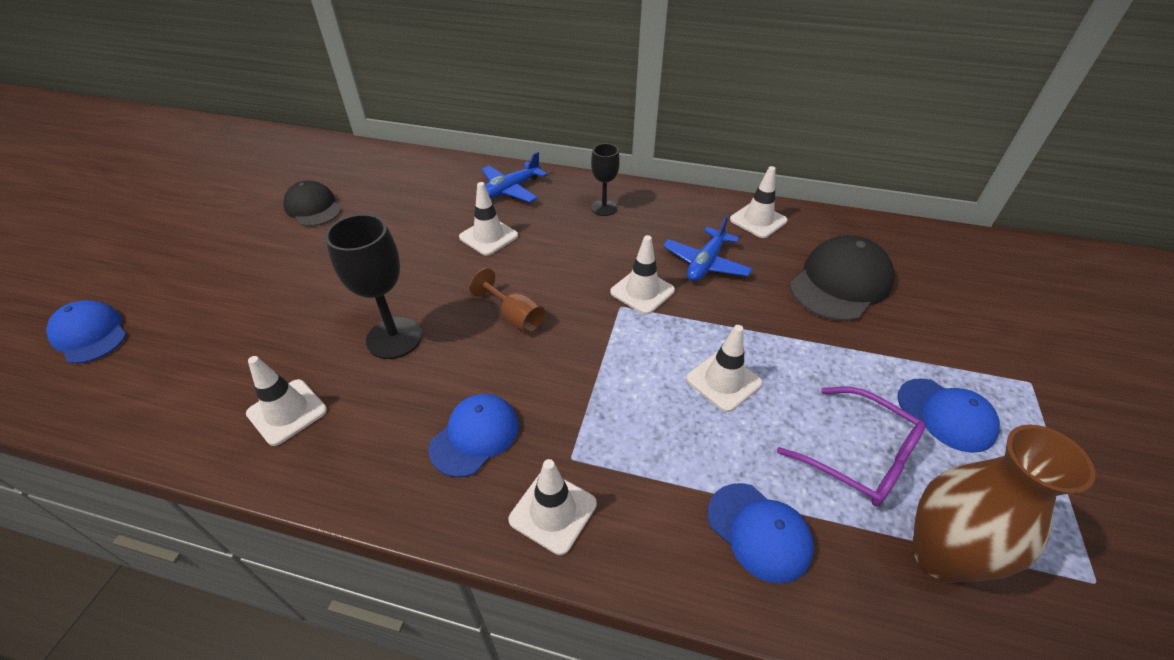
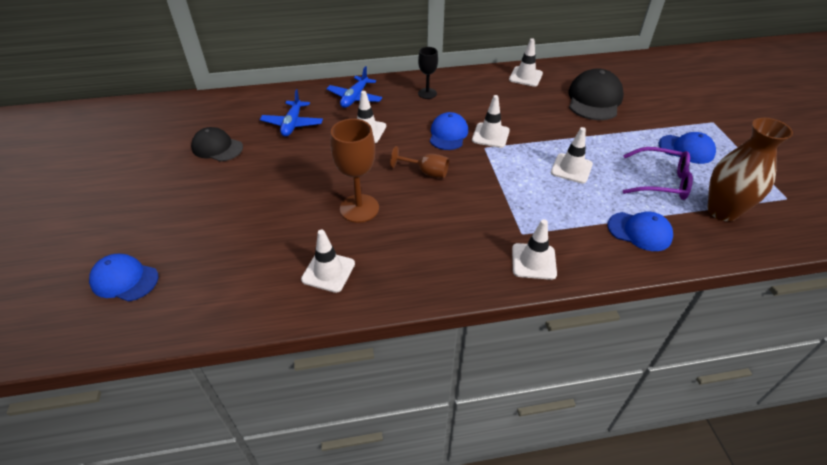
camera: 25 degrees left, 0 degrees up
(394, 338) = (359, 208): black goblet -> brown goblet
(475, 436) = (459, 242): blue cap -> blue cap (448, 134)
(705, 263) = (514, 109): blue plane -> blue plane (292, 124)

